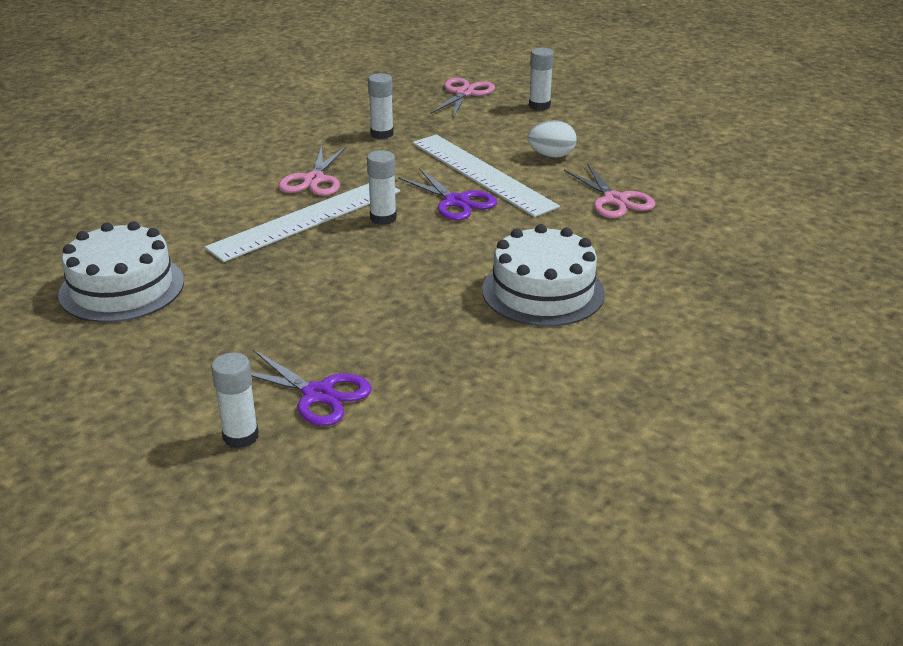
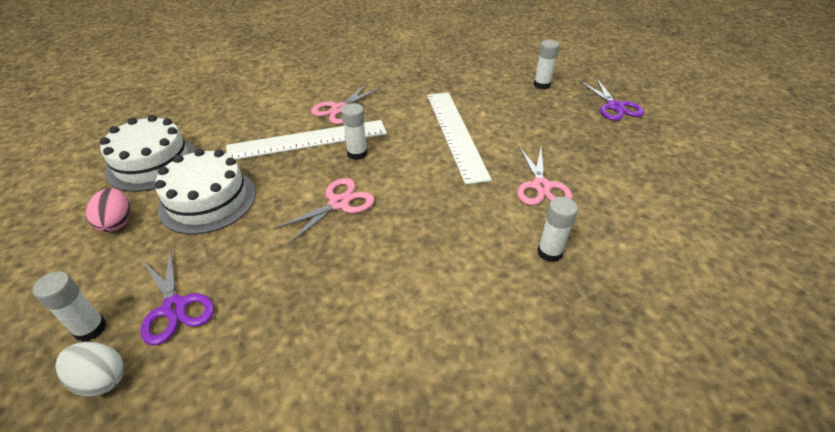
camera: 25 degrees right, 10 degrees up
(150, 350) = (117, 222): none -> pink egg
(382, 134) = (413, 83): white glue stick -> white glue stick (549, 252)
(456, 202) = (418, 153): purple scissors -> purple scissors (614, 106)
(464, 93) = (495, 63): pink scissors -> pink scissors (339, 203)
(543, 291) = (417, 262): white cake -> white cake (208, 200)
(551, 155) = (519, 130): white egg -> white egg (101, 379)

